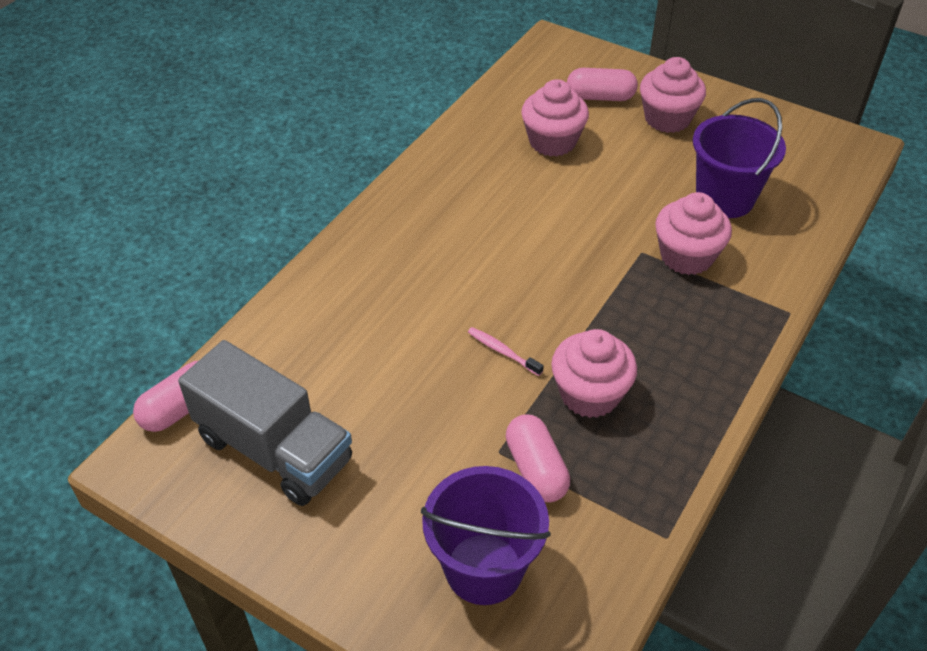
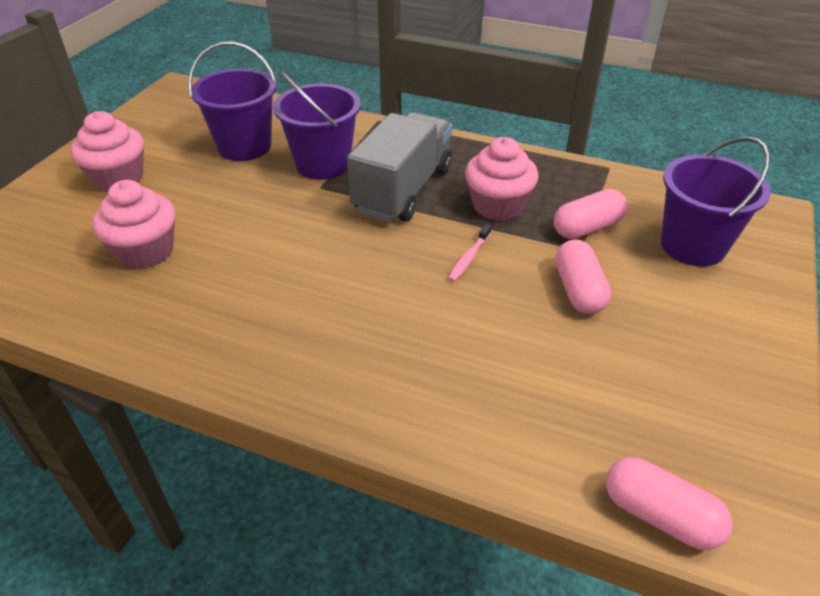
camera: 100 degrees left, 5 degrees down
(274, 449) = (664, 405): grey truck -> grey truck (403, 190)
(600, 97) = (67, 222): pink capsule -> pink capsule (578, 290)
(686, 256) = (323, 164): pink cupcake -> purple bucket

